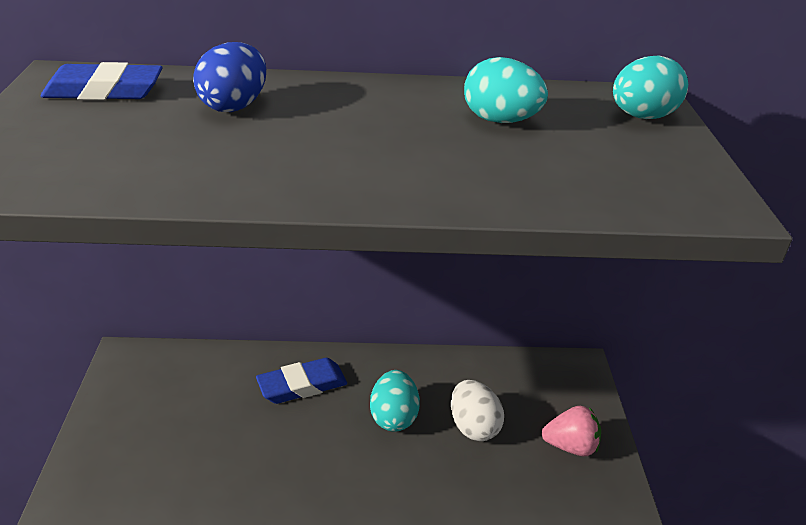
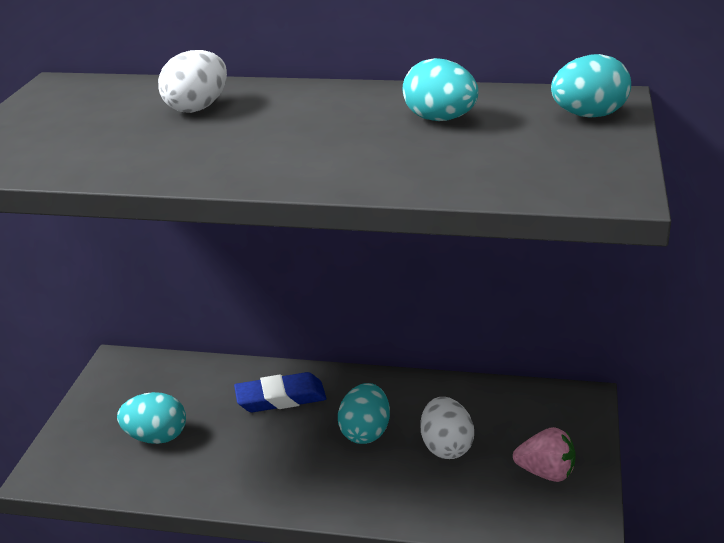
camera: 15 degrees right, 5 degrees down
(104, 91) = (91, 96): blue eraser -> none
(184, 440) = (156, 437): none -> turquoise egg
(234, 106) = (197, 108): blue egg -> white egg

